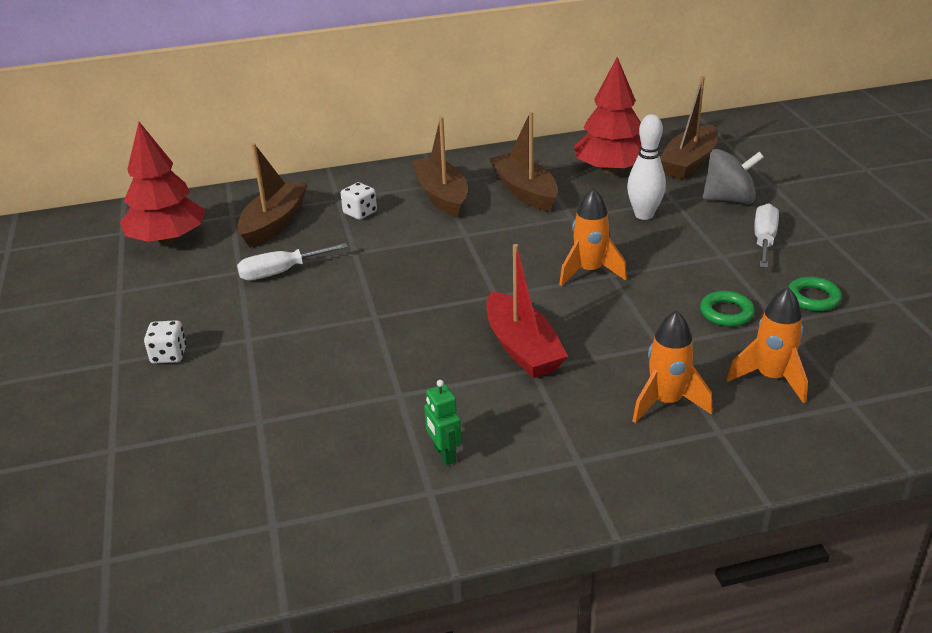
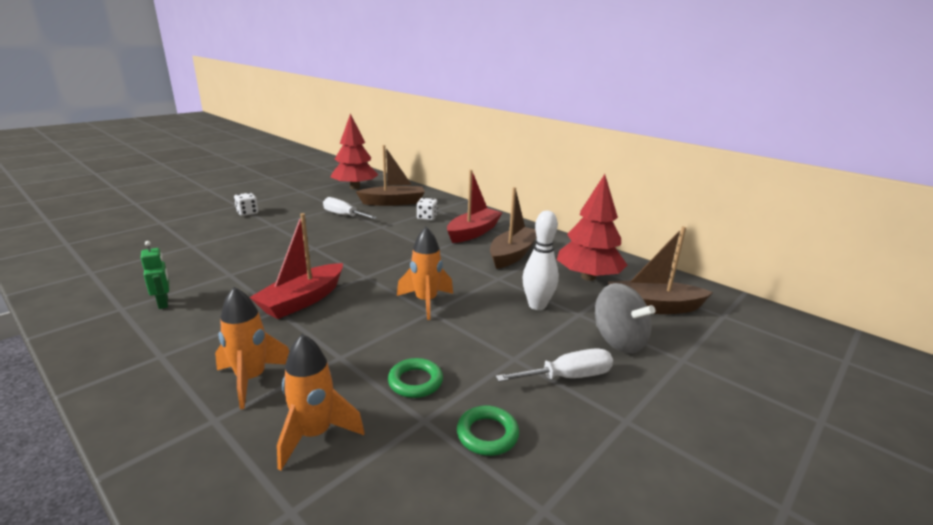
camera: 55 degrees right, 10 degrees down
(441, 196) = (473, 232): brown boat -> red boat
(444, 454) = (163, 303): green robot -> green robot turned 120 degrees clockwise

